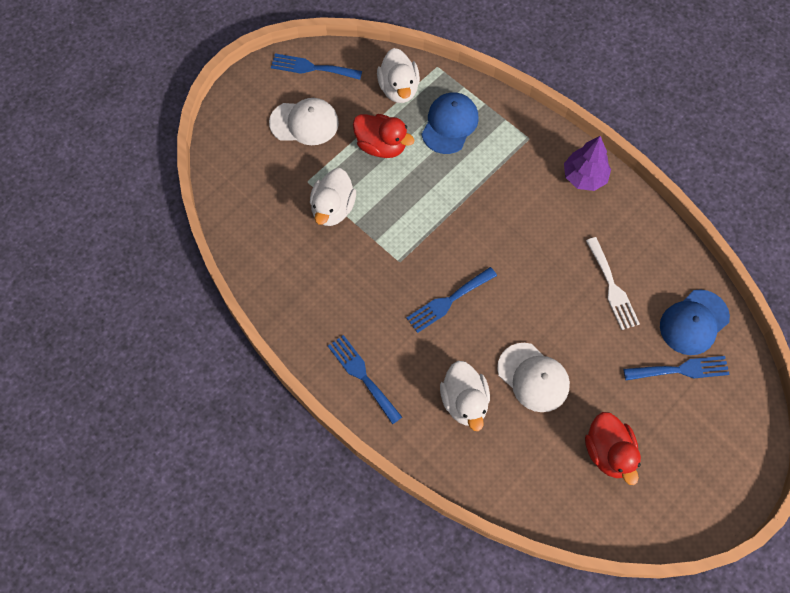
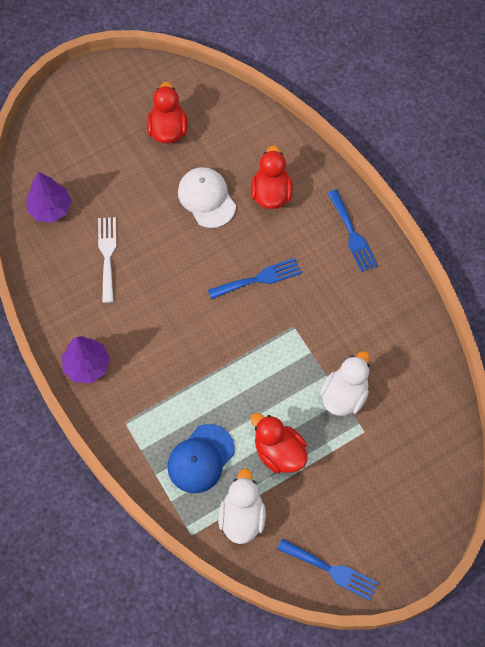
camera: 165 degrees left, 0 degrees up
(304, 123) = (353, 500): white cap -> none
(464, 401) = (271, 193): white duck -> red duck
(681, 369) = (80, 175): blue fork -> none
(694, 322) = (50, 209): blue cap -> purple tree

